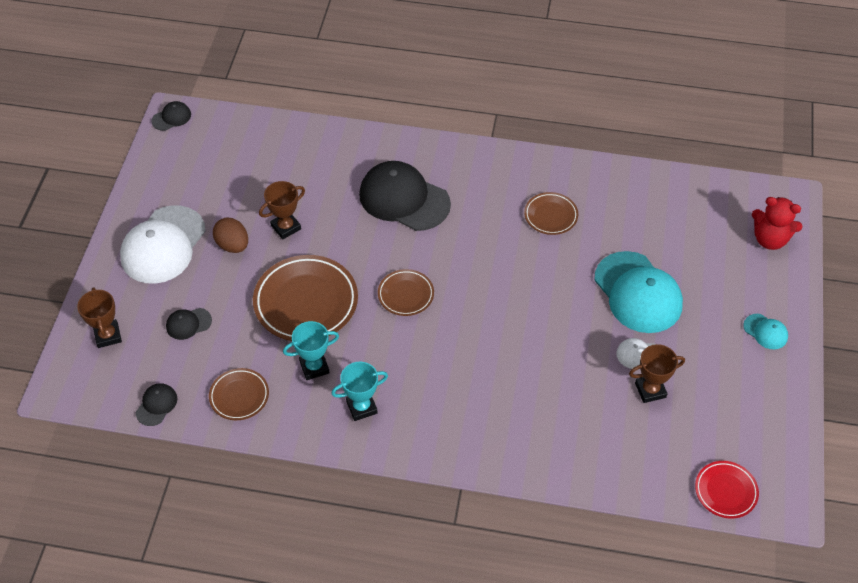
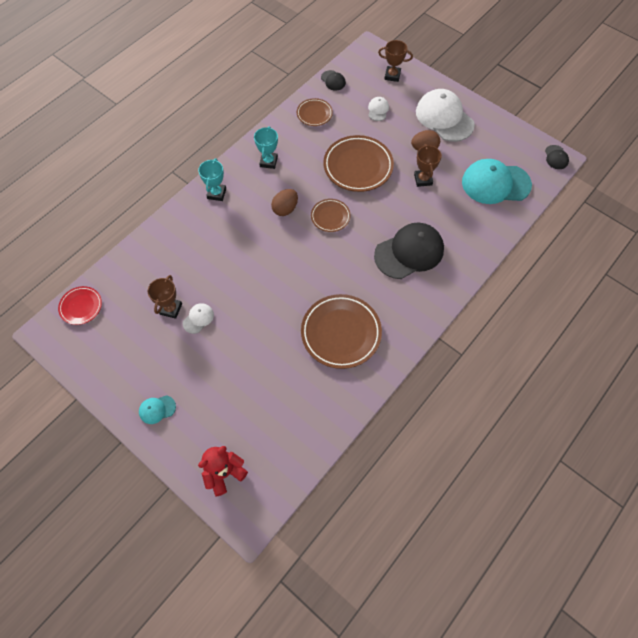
camera: 120 degrees right, 10 degrees up
(188, 323) = (378, 110): black cap -> white cap
(314, 367) = (310, 152): turquoise trophy -> turquoise trophy (216, 193)
(426, 348) = (285, 209): none -> brown egg
(551, 216) = (341, 333): brown plate -> brown plate, size x1.84
(638, 293) = (242, 348): turquoise cap -> turquoise cap (495, 183)

